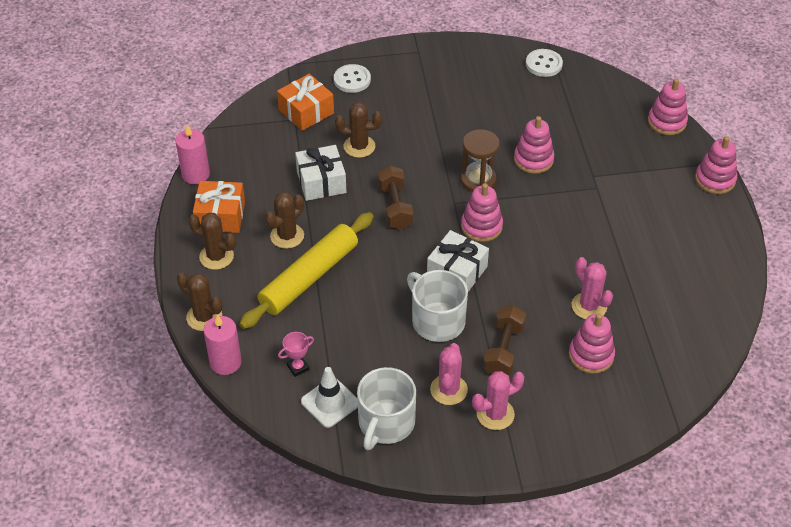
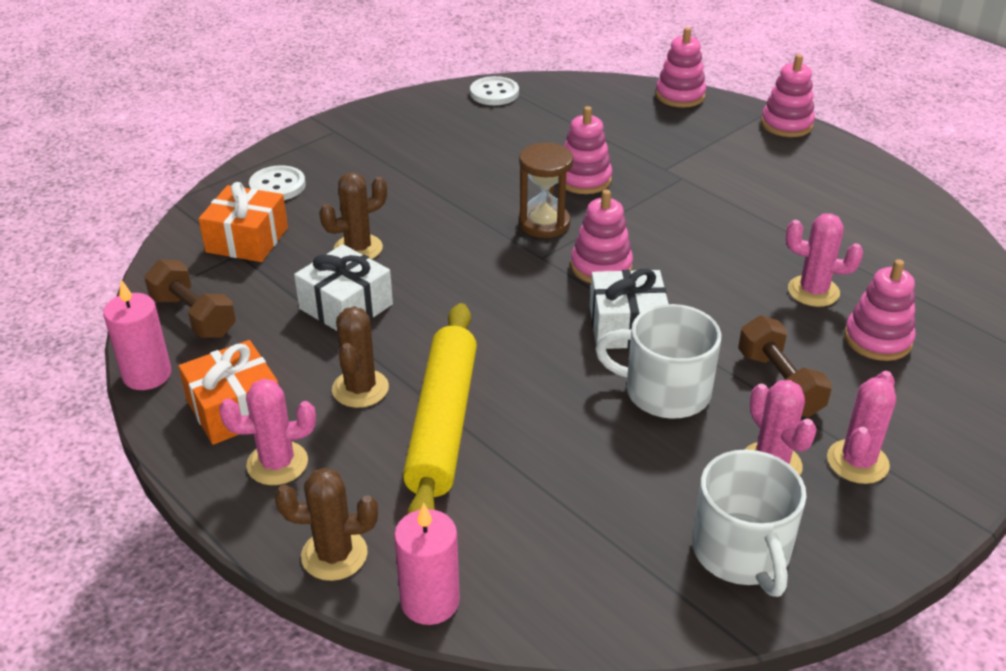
camera: 35 degrees left, 10 degrees down
(216, 257) = (277, 463): brown cactus -> pink cactus
(298, 367) = (545, 547): pink trophy -> none
(330, 402) = (639, 569): white traffic cone -> none
(395, 207) = (473, 292): brown dumbbell -> brown dumbbell (194, 316)

